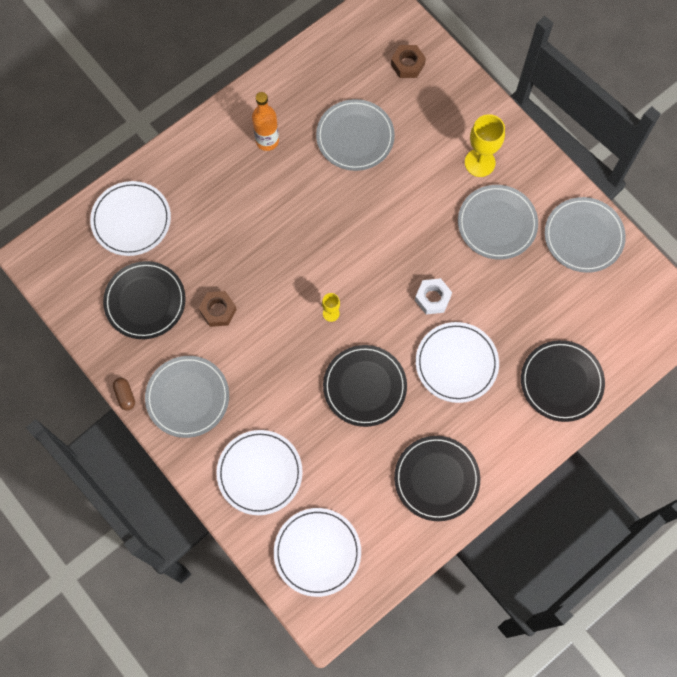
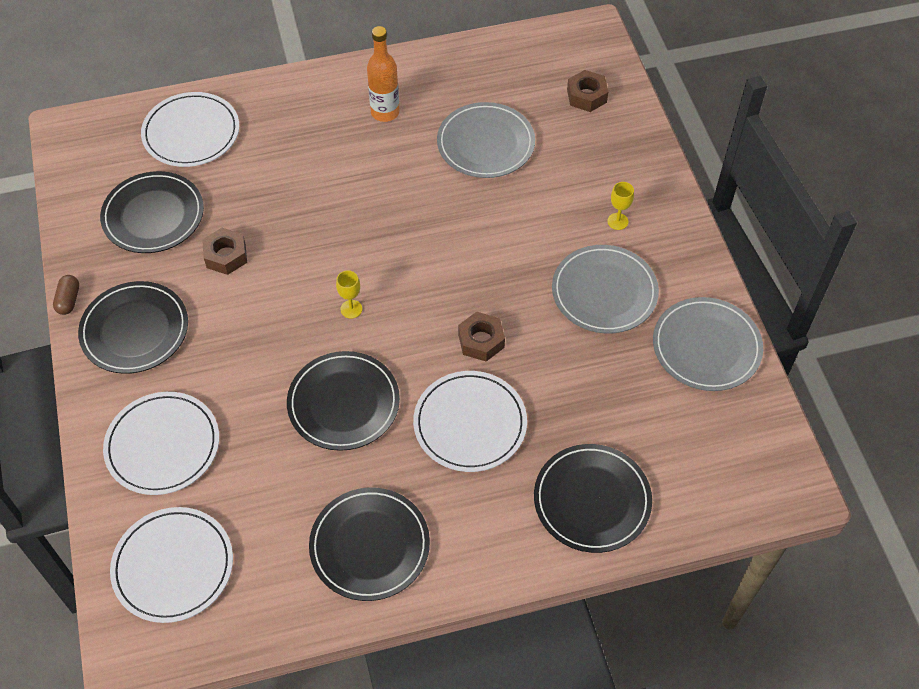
camera: 25 degrees right, 15 degrees down
(187, 397) = (135, 330): grey plate -> black plate
(432, 298) = (481, 341): white nut -> brown nut
(479, 162) = (617, 221): yellow goblet -> yellow goblet, size x0.52

